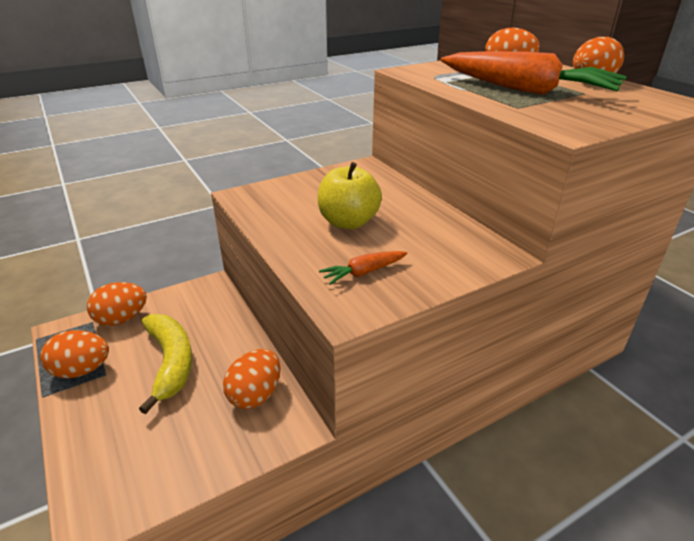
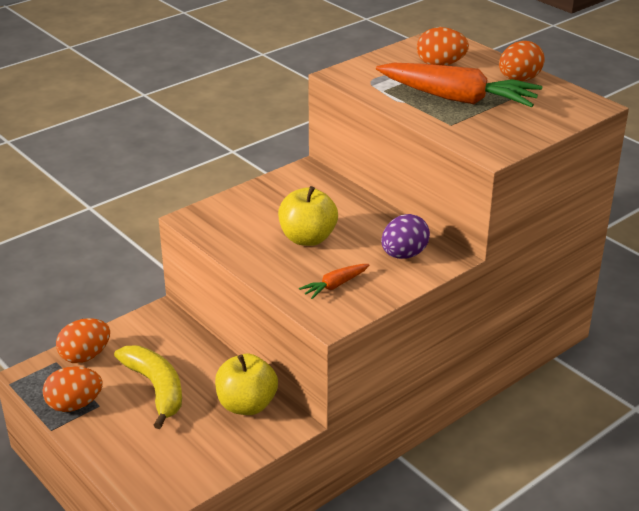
camera: 10 degrees left, 0 degrees up
(255, 395) = (247, 405): orange egg -> yellow apple
(449, 247) = (404, 255): none -> purple egg

